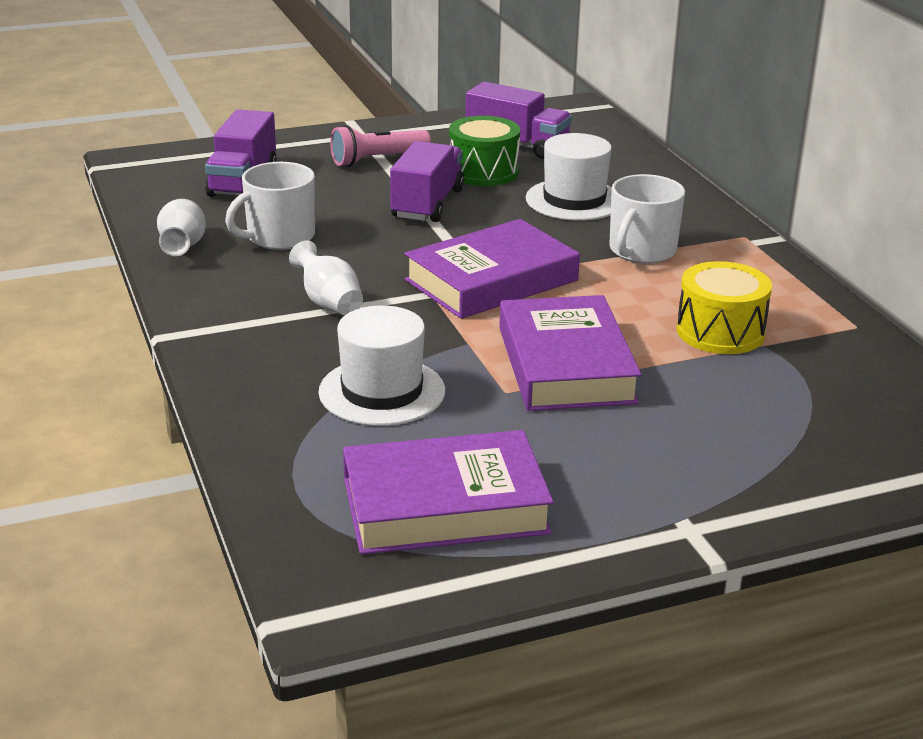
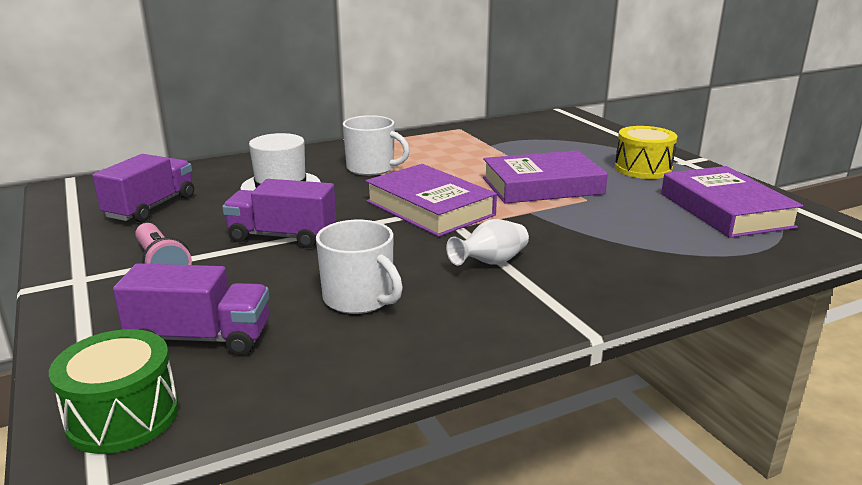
camera: 95 degrees left, 5 degrees down
(183, 247) = (389, 352): white vase -> none
(382, 391) = (615, 234): white hat -> none
(483, 172) = (211, 218): green drum -> green drum (123, 416)
(720, 332) = (479, 152): yellow drum -> yellow drum (643, 169)

